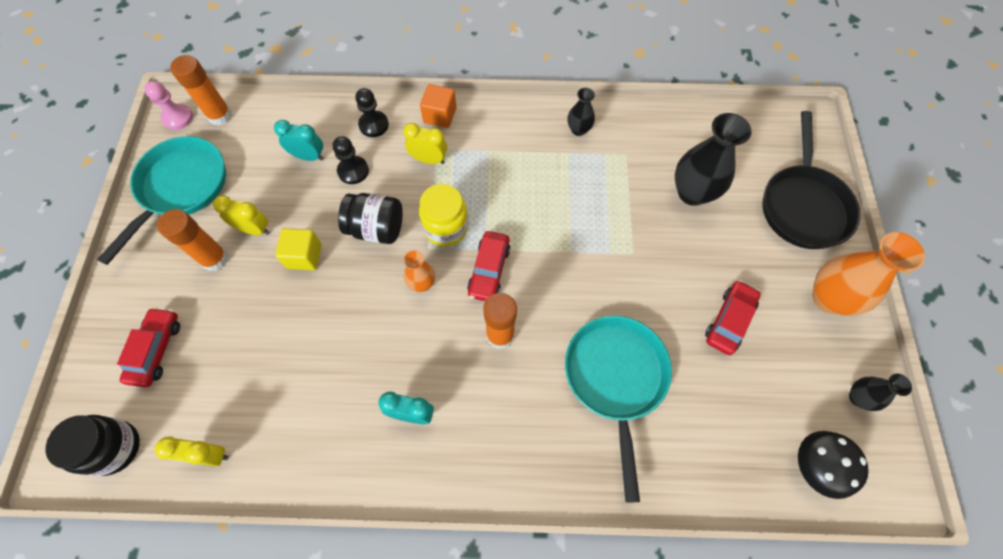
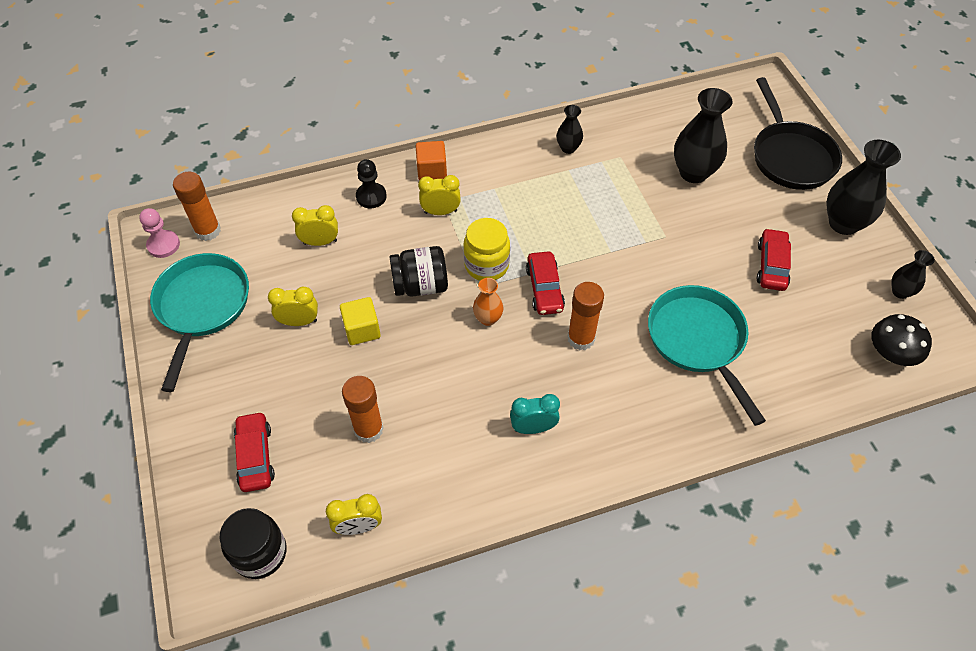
camera: 20 degrees left, 10 degrees down
(214, 259) = (272, 359): orange glue stick -> orange glue stick (368, 429)
(308, 156) = (320, 242): turquoise clock -> yellow clock
(353, 171) = (372, 242): black pawn -> none
(828, 298) = (843, 223): orange vase -> black vase

